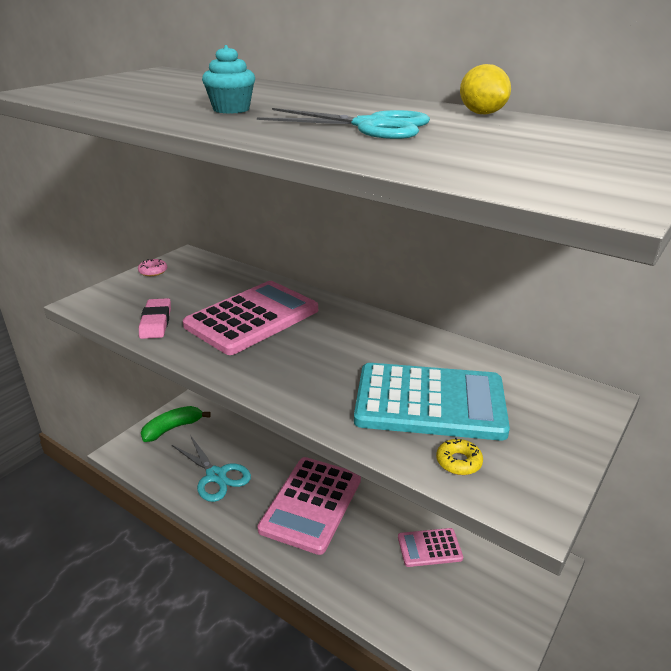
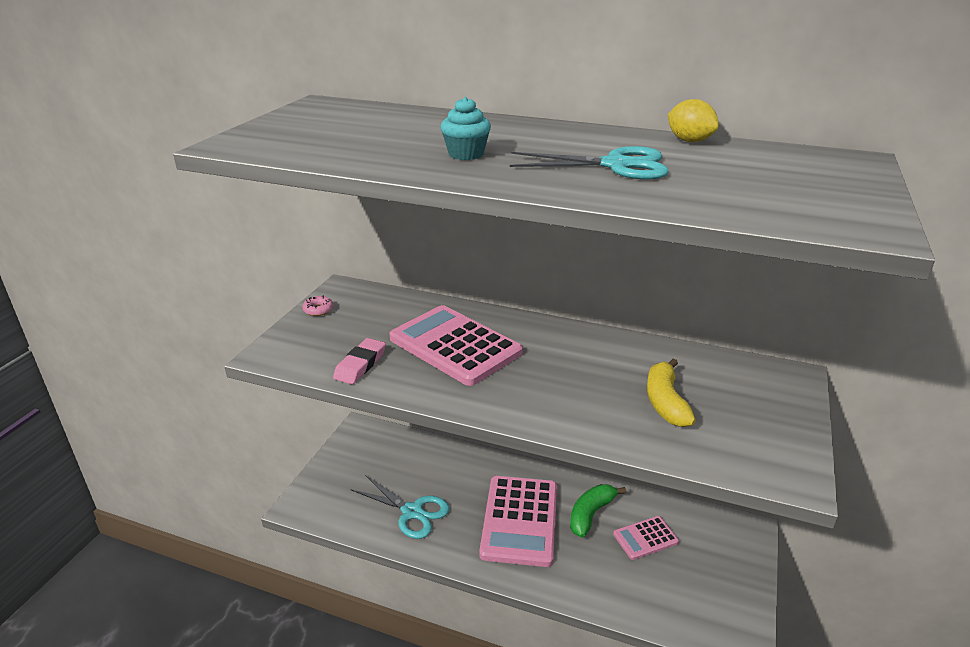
camera: 15 degrees left, 0 degrees up
(156, 322) = (360, 365): pink eraser -> pink eraser turned 45 degrees clockwise
(173, 428) = (342, 472): green banana -> green banana (591, 514)
(252, 318) = (455, 346): pink calculator -> pink calculator turned 75 degrees counterclockwise
(430, 402) = (665, 402): turquoise calculator -> yellow banana
(458, 462) = (718, 451): yellow donut -> none

